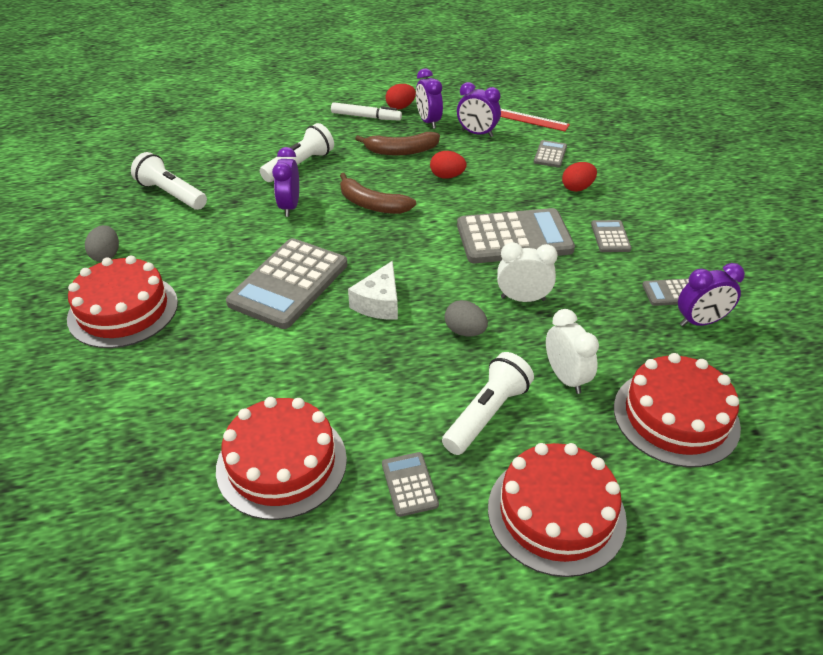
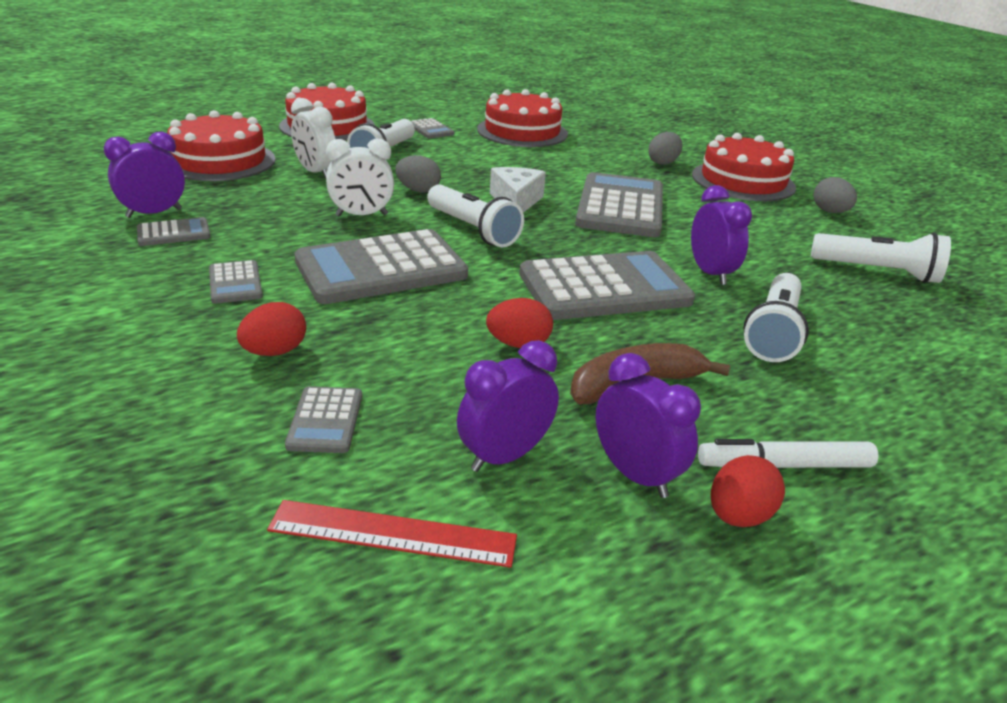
camera: 160 degrees right, 10 degrees down
(169, 356) = (663, 163): none -> grey egg
(372, 204) = (604, 288): brown banana -> grey calculator
(435, 269) = (473, 230): none -> white flashlight
(477, 133) = (504, 456): purple clock -> purple clock turned 45 degrees counterclockwise

